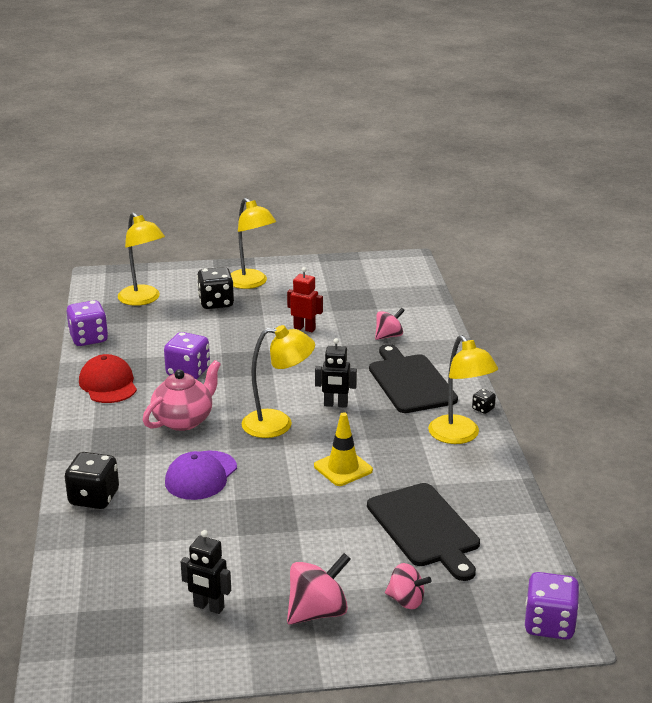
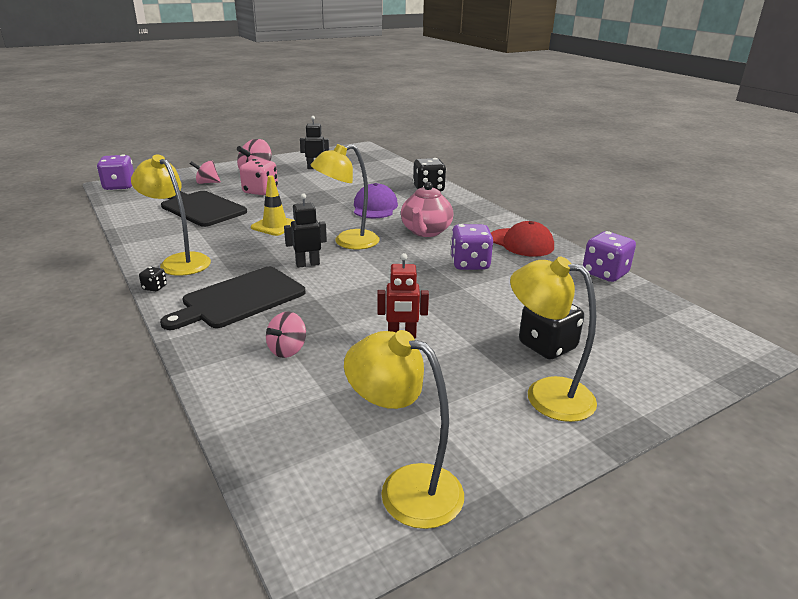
camera: 155 degrees right, 0 degrees up
(143, 300) = (634, 329): yellow lamp -> yellow lamp (405, 488)
(331, 552) = (260, 191): none -> pink dice
(410, 382) = (240, 299): black cutting board -> black cutting board turned 90 degrees clockwise

